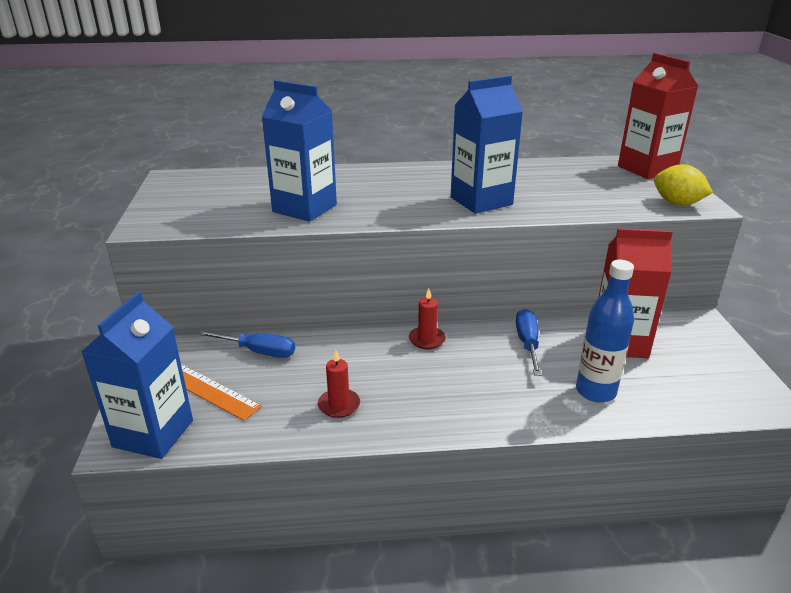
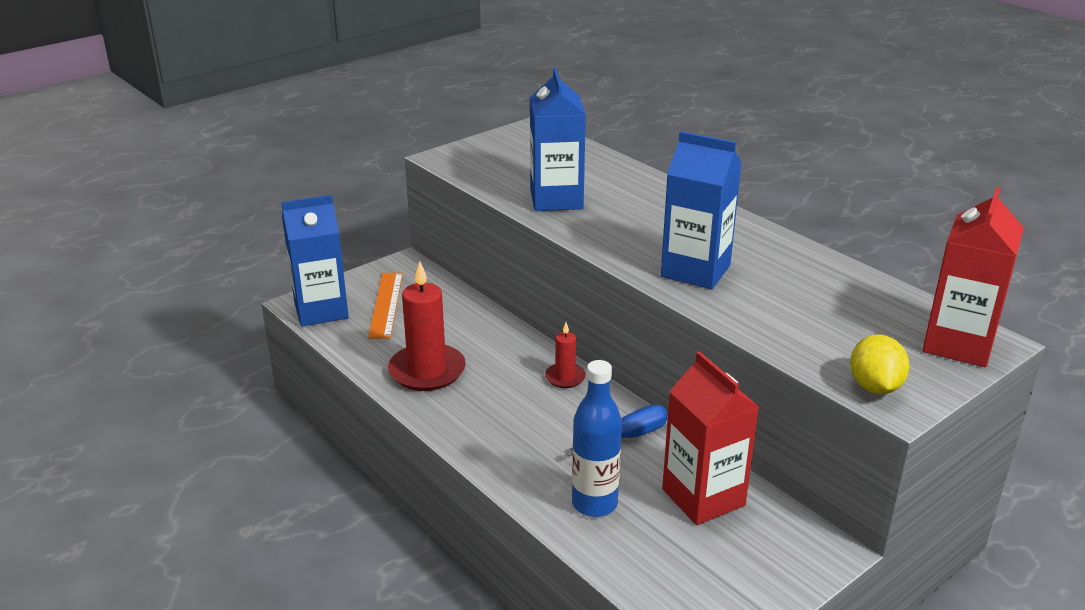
camera: 55 degrees right, 0 degrees up
(258, 351) = (452, 305): blue screwdriver -> none
(339, 405) = (427, 371): red candle -> red candle, size x1.91

